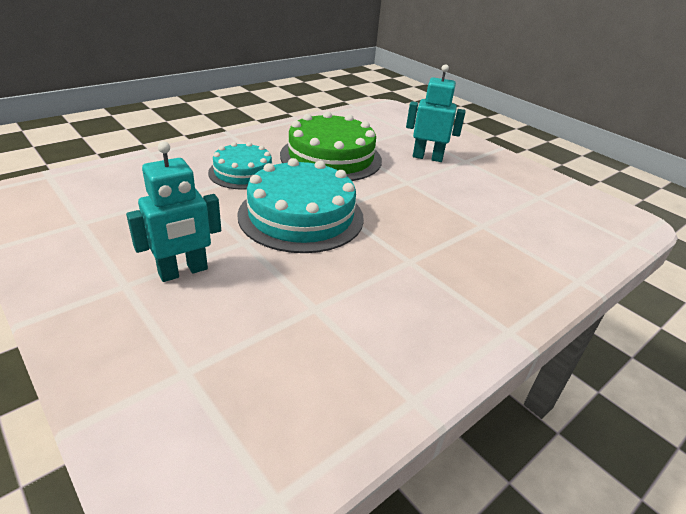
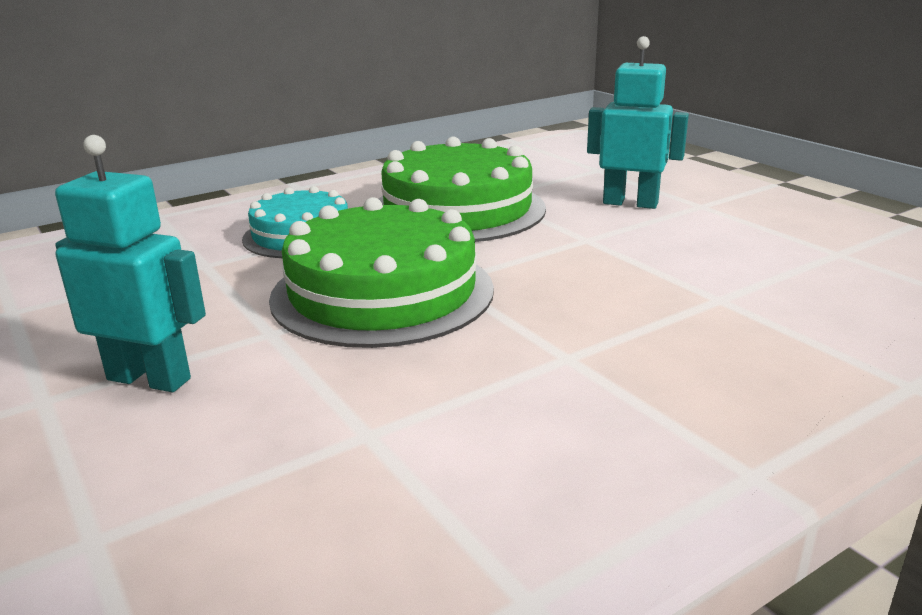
camera: 10 degrees right, 10 degrees down
(183, 272) = (150, 379): turquoise robot -> turquoise robot turned 135 degrees counterclockwise
(301, 216) = (382, 292): turquoise cake -> green cake

